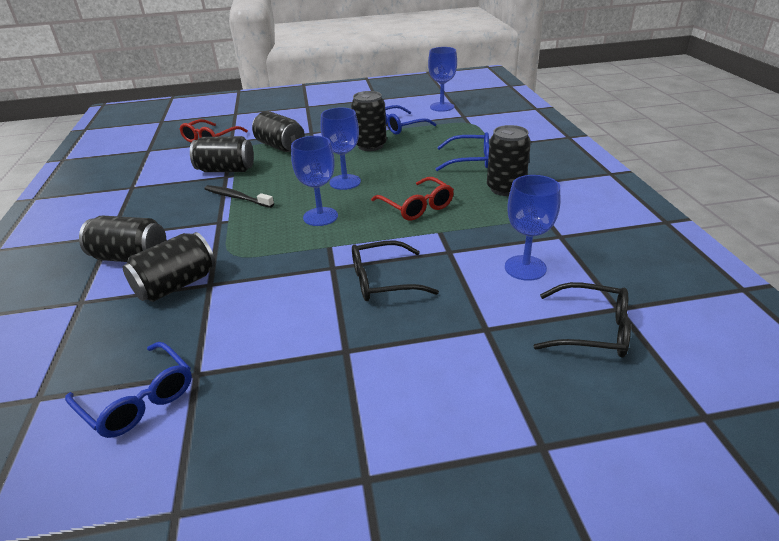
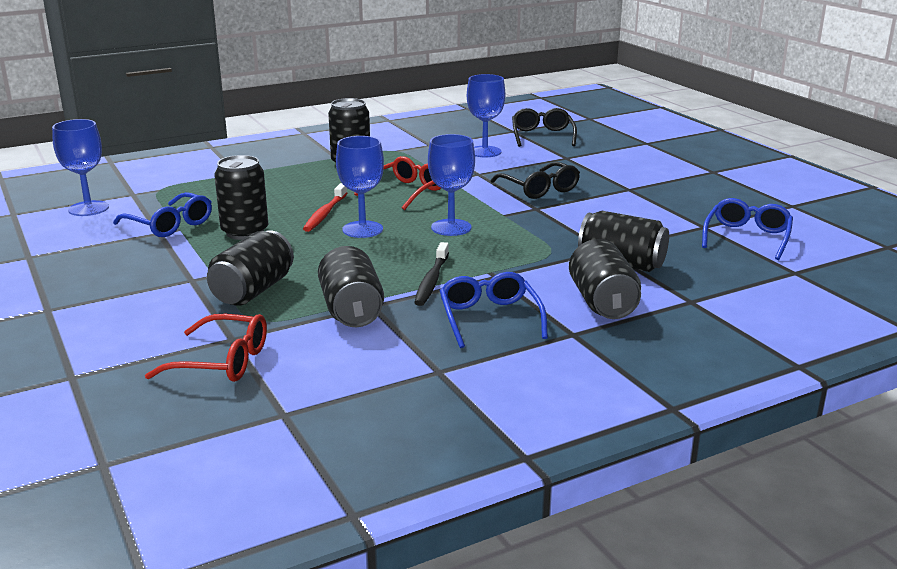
camera: 110 degrees left, 10 degrees down
(386, 171) = (325, 213): none -> red toothbrush
(469, 160) = (284, 180): blue glasses -> blue glasses (490, 318)

